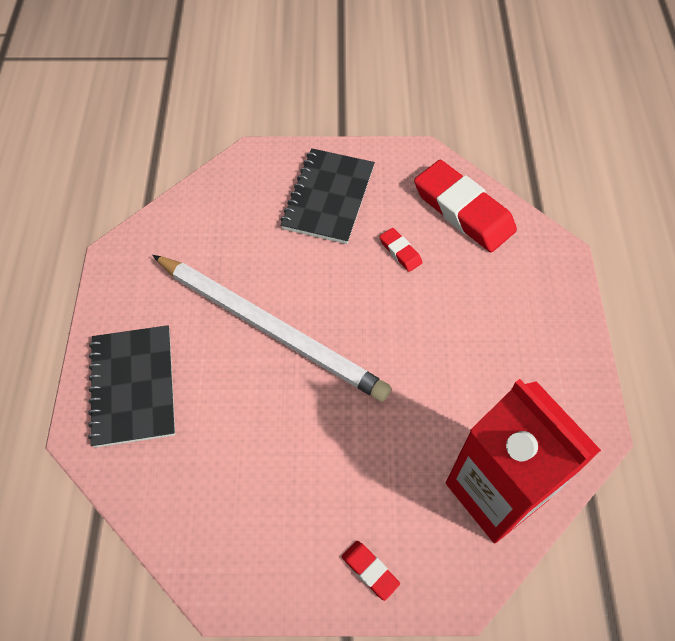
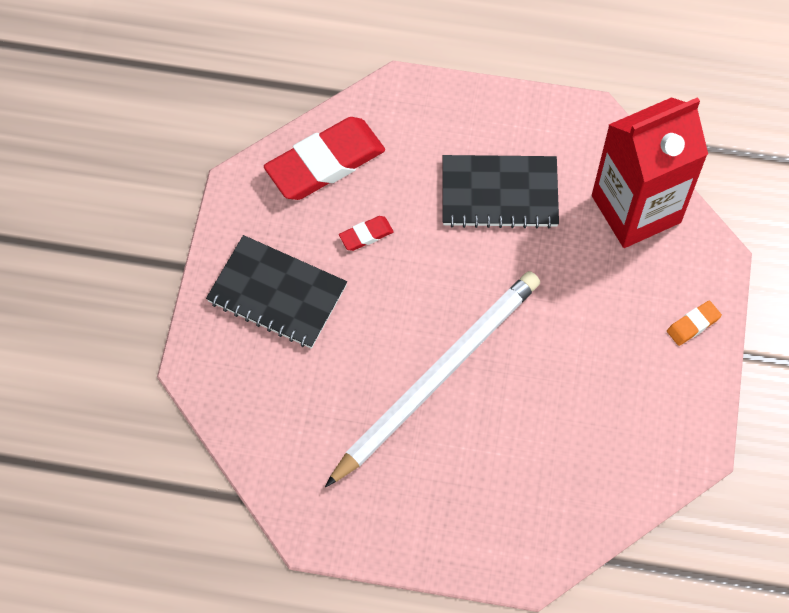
camera: 80 degrees left, 5 degrees up
(134, 386) = (483, 518): black notebook -> black notebook (499, 193)
(370, 570) = (693, 324): red eraser -> orange eraser

